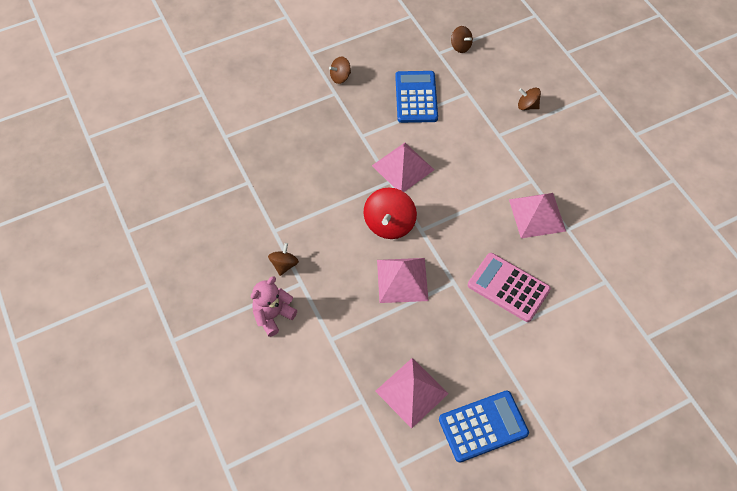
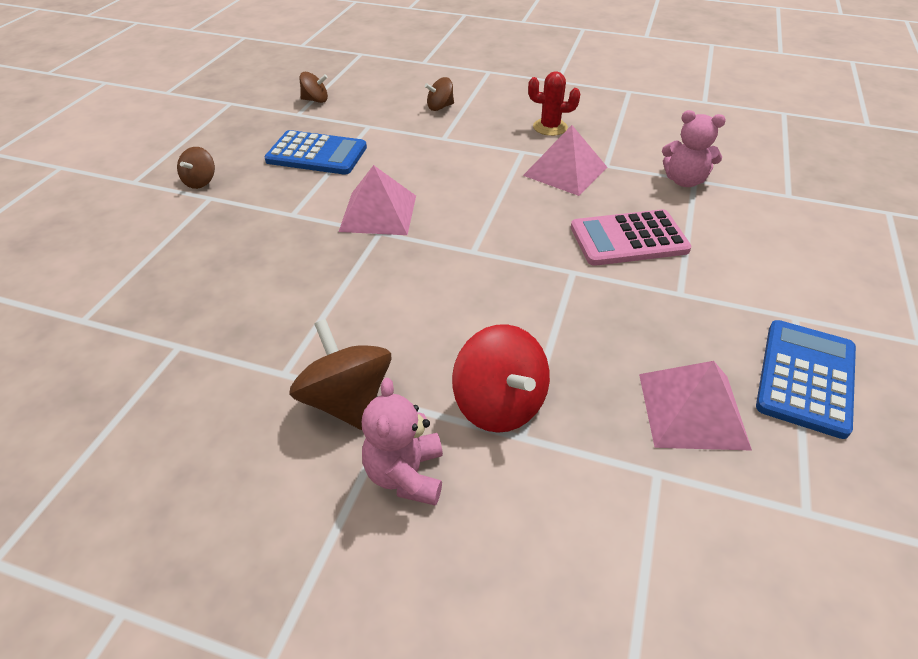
camera: 45 degrees left, 15 degrees down
(284, 265) = (346, 401): brown spinning top -> brown spinning top, size x1.77
(389, 224) = (431, 268): red spinning top -> red spinning top (499, 404)
(402, 280) = (518, 308): pink pyramid -> none
(416, 97) = (317, 154): blue calculator -> blue calculator turned 150 degrees clockwise
(574, 173) = (550, 127): none -> red cactus
(598, 277) = (684, 181): none -> pink teddy bear

